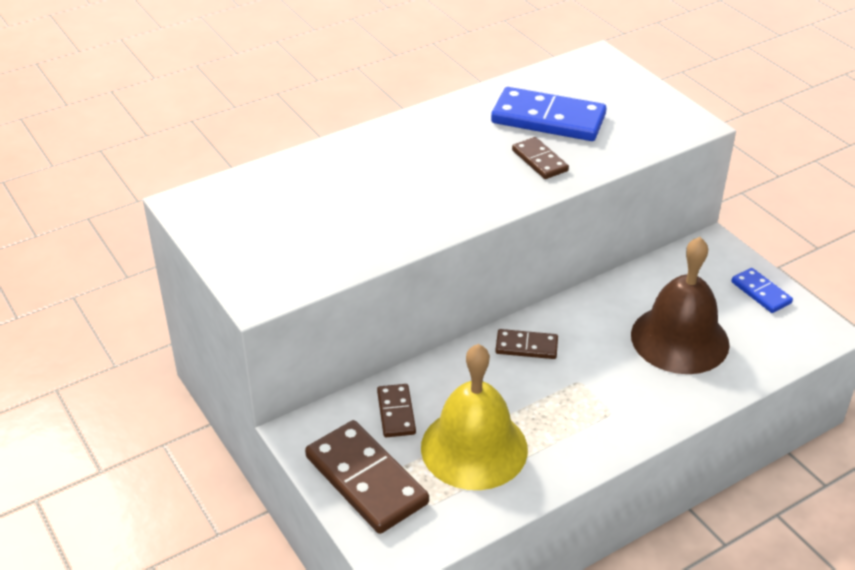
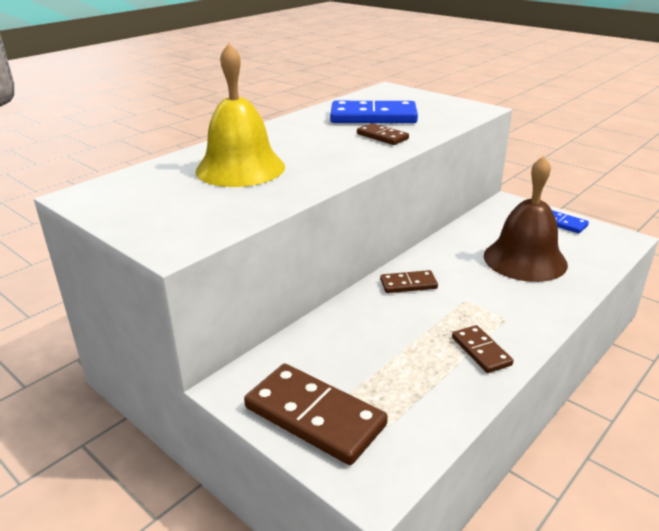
camera: 15 degrees left, 10 degrees down
(396, 413) = (319, 353): brown domino -> brown domino (481, 351)
(474, 448) = (405, 367): yellow bell -> yellow bell (240, 168)

